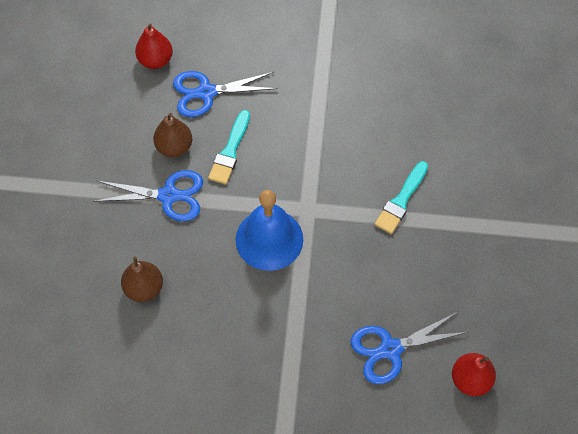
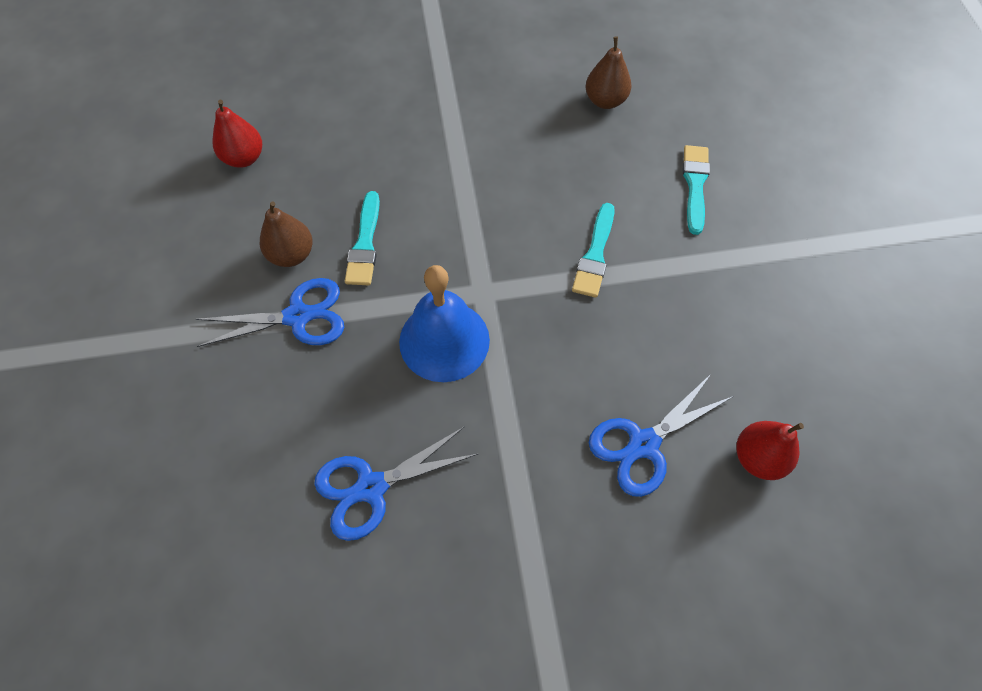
camera: 15 degrees left, 0 degrees up
(144, 288) = (292, 446): brown pear -> brown pear (605, 101)
(206, 93) = (317, 182): blue scissors -> blue scissors (371, 487)
(499, 162) = (695, 185): none -> turquoise brush

